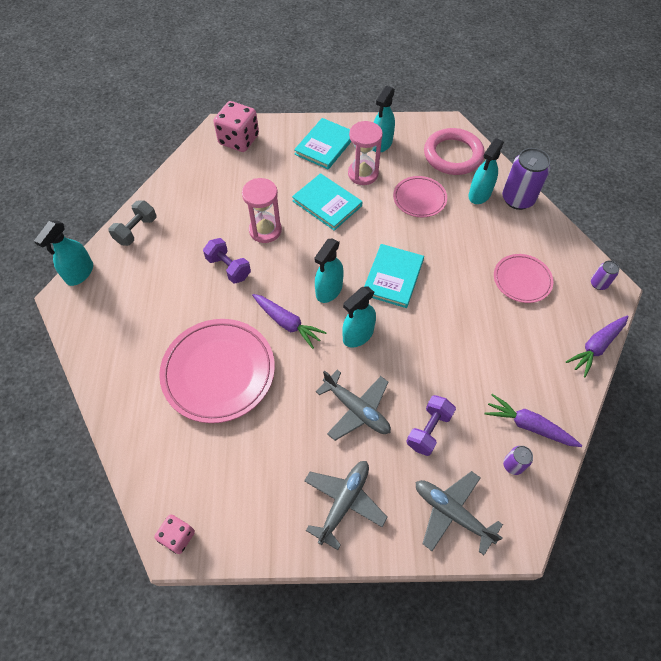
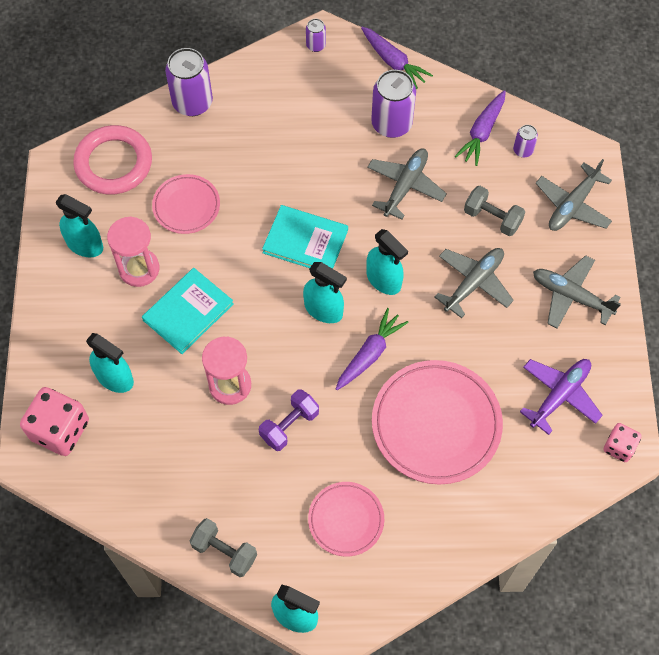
camera: 90 degrees left, 5 degrees up
(237, 482) = (559, 395): none -> purple plane
(325, 145) = (82, 315): turquoise book -> none
(428, 430) = (492, 218): purple dumbbell -> grey dumbbell
(456, 354) = (405, 186): none -> grey plane
(479, 194) = (182, 141): turquoise spray bottle -> turquoise spray bottle (115, 378)
(522, 280) = (311, 114): pink plate -> pink plate (346, 520)
(523, 344) = (391, 124): none -> purple can

